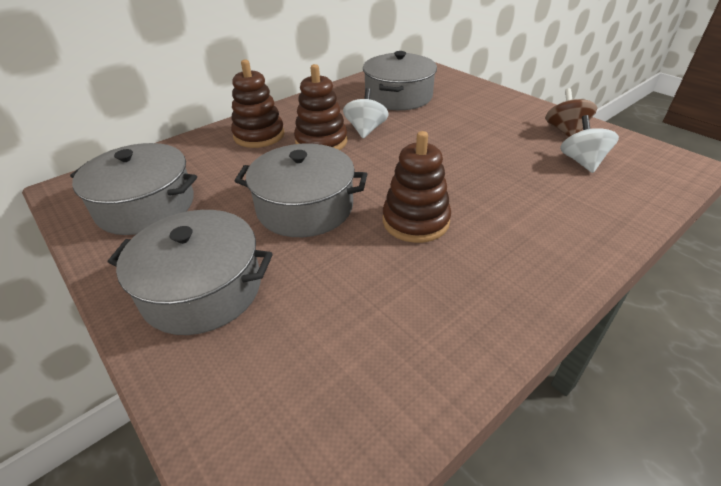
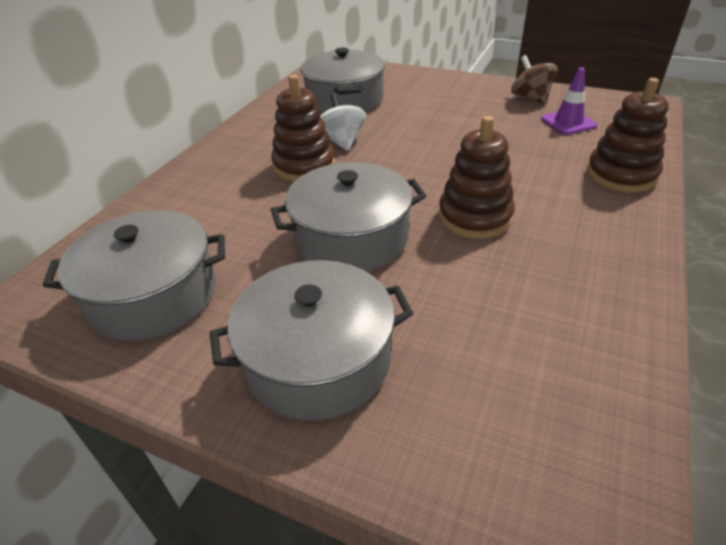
camera: 25 degrees left, 0 degrees up
(259, 135) = (223, 177): brown stacking toy -> brown stacking toy (621, 175)
(582, 162) = (568, 122): white spinning top -> purple traffic cone

